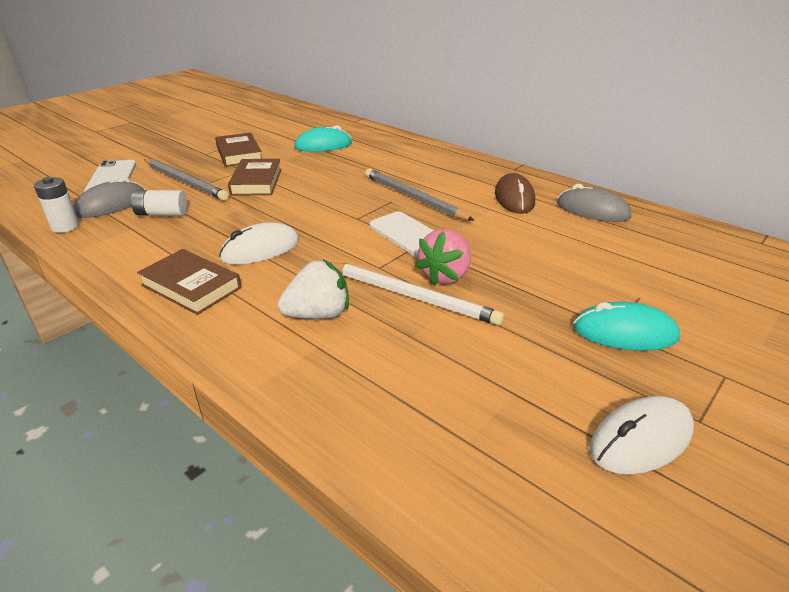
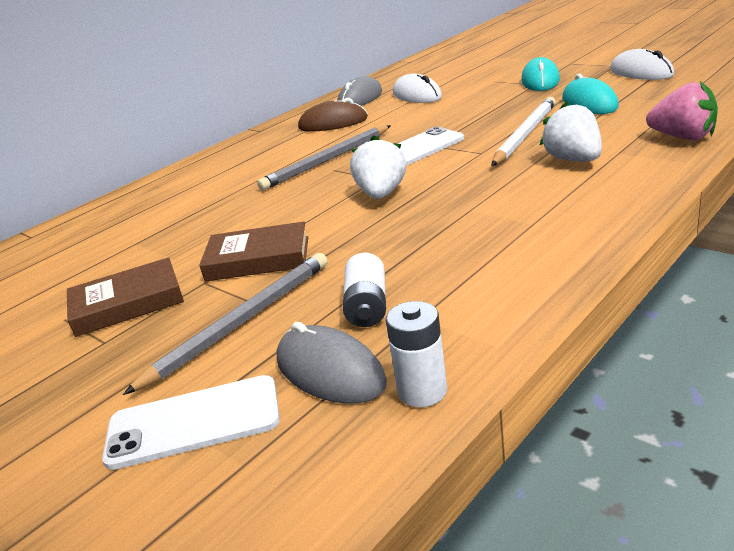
camera: 85 degrees left, 5 degrees down
(191, 286) = (558, 226): brown book -> none
(260, 249) = (462, 210): white mouse -> white mouse (417, 95)
(321, 219) = (381, 194): none -> white strawberry
(323, 145) = (130, 239): turquoise mouse -> turquoise mouse (589, 103)
(445, 276) = (487, 128): pink strawberry -> pink strawberry (683, 137)

